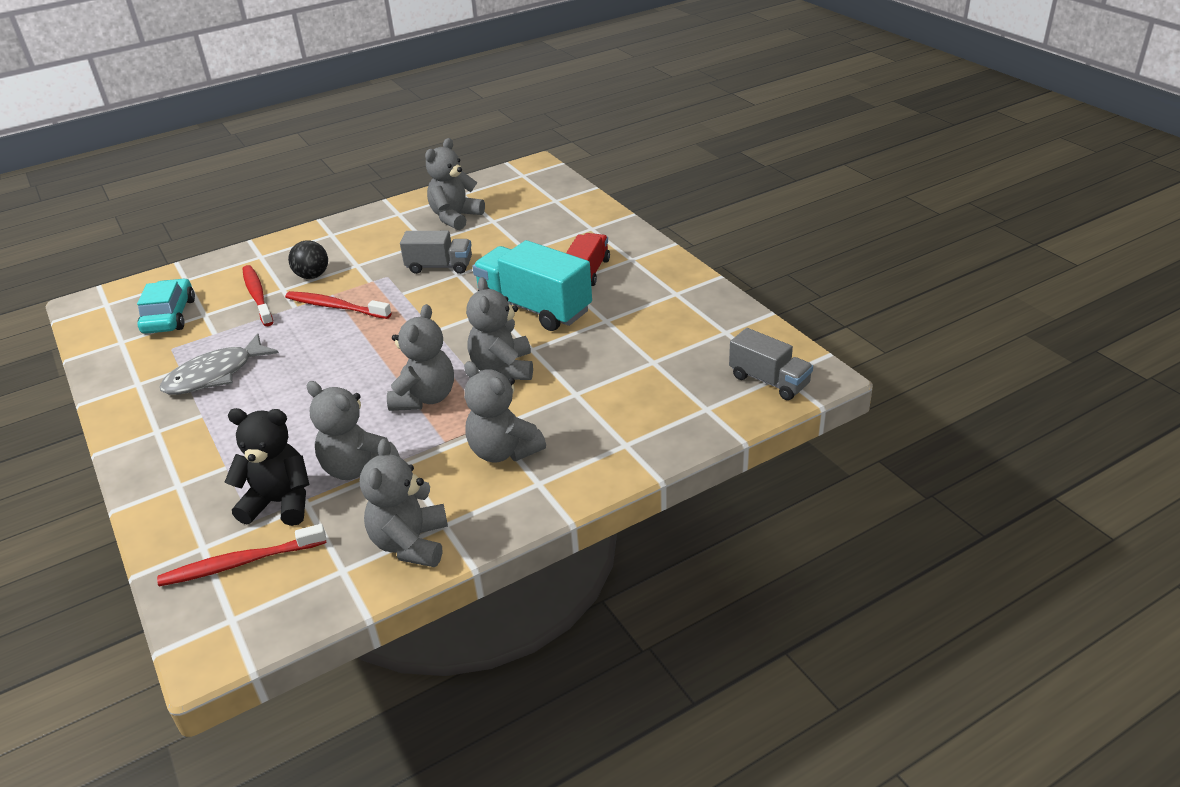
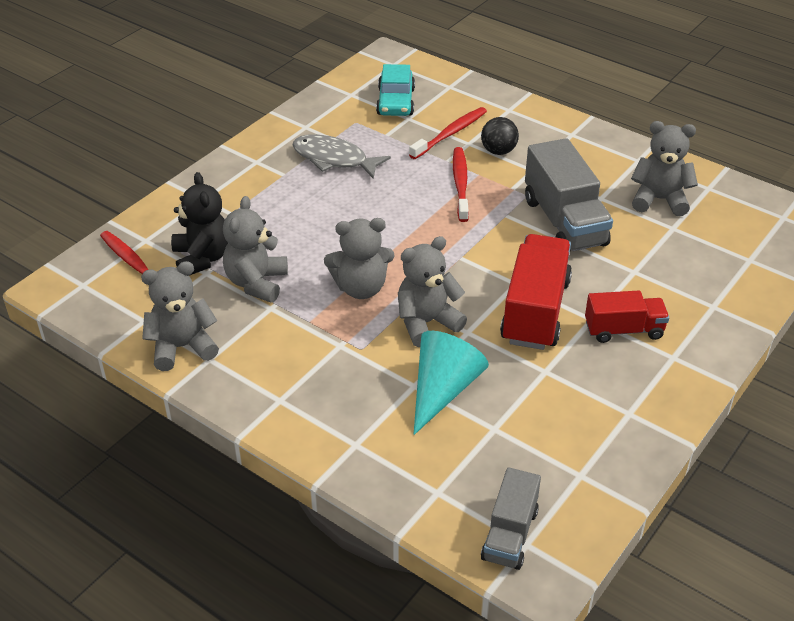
camera: 65 degrees right, 5 degrees up
(169, 316) = (395, 102): turquoise car -> turquoise car turned 120 degrees clockwise
(439, 266) = (564, 222): grey truck -> grey truck, size x1.66
(503, 451) = (312, 363): grey teddy bear -> none
(534, 308) = (535, 311): turquoise truck -> red truck
(592, 378) = (443, 389): none -> turquoise cone

